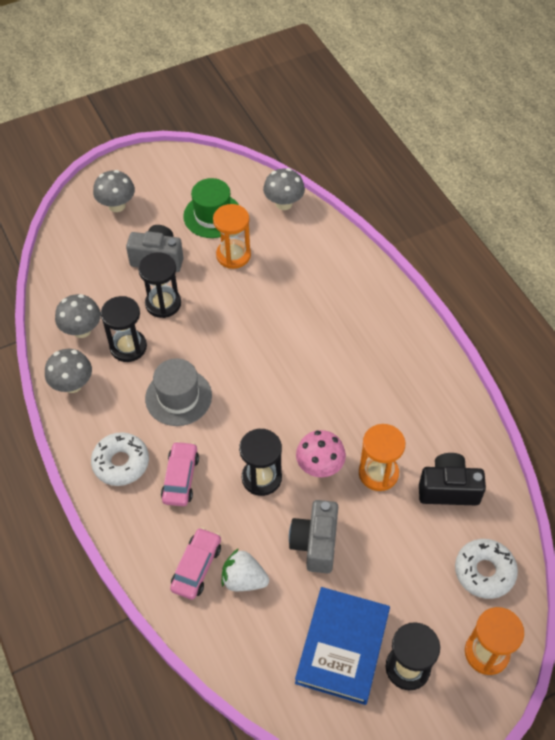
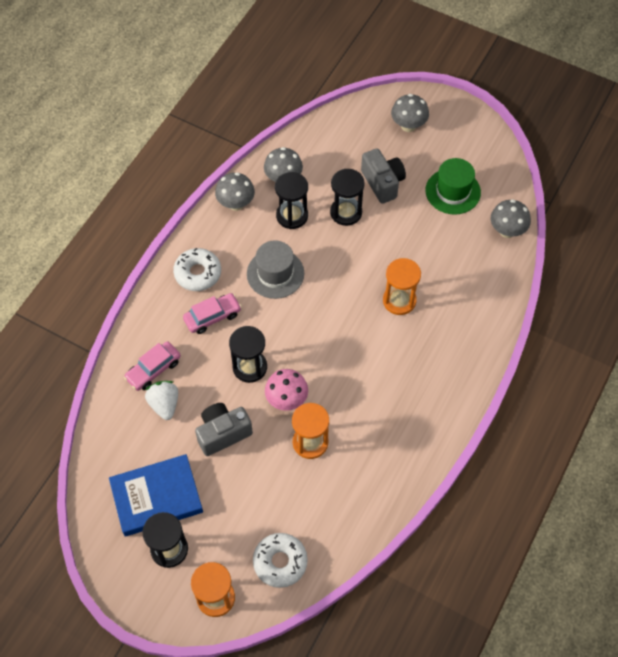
camera: 55 degrees right, 5 degrees up
(197, 567) = (153, 370): pink car -> pink car turned 150 degrees clockwise
(233, 255) = (427, 228): orange hourglass -> orange hourglass (399, 300)
(448, 489) = (332, 499): black camera -> none

